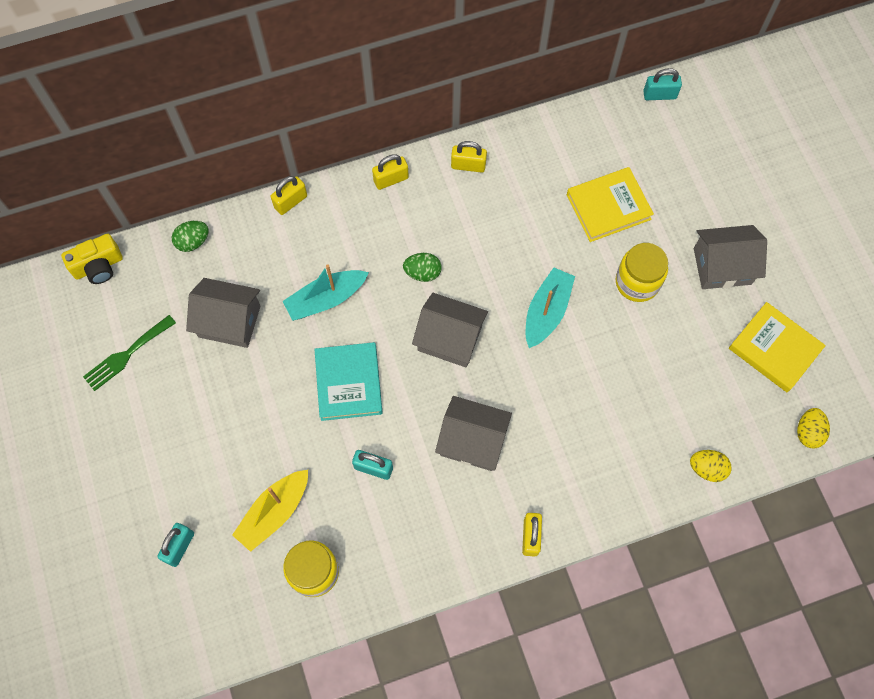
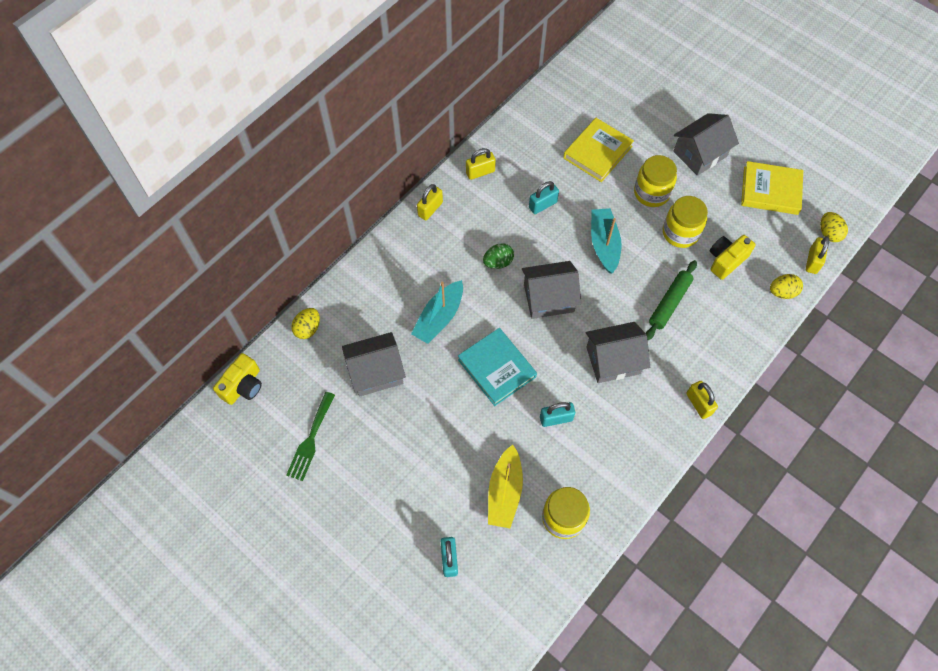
camera: 30 degrees left, 5 degrees down
(193, 242) = (308, 329): green egg -> yellow egg
(291, 202) = (365, 262): yellow padlock -> yellow padlock (813, 261)
(574, 413) = (669, 303): none -> green rolling pin
(638, 343) = (680, 233): none -> yellow jar
(659, 95) = (581, 61): turquoise padlock -> turquoise padlock (542, 205)
(668, 400) = (726, 260): none -> yellow camera

